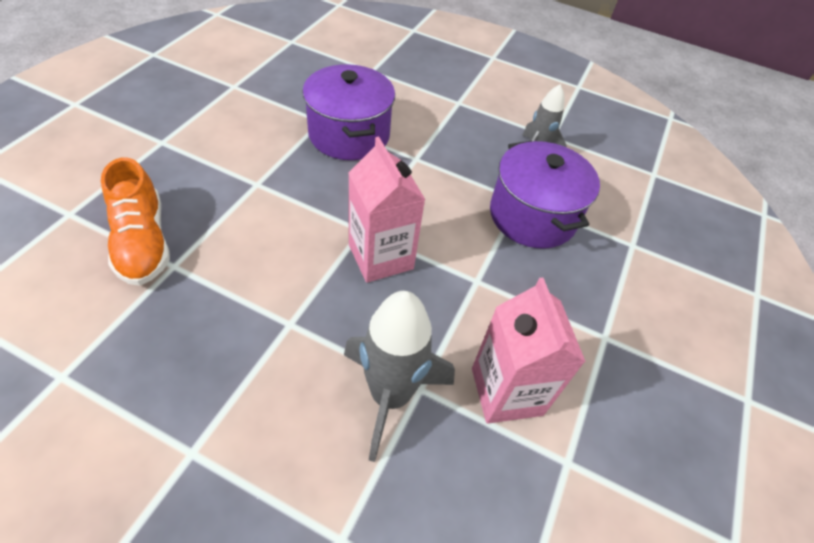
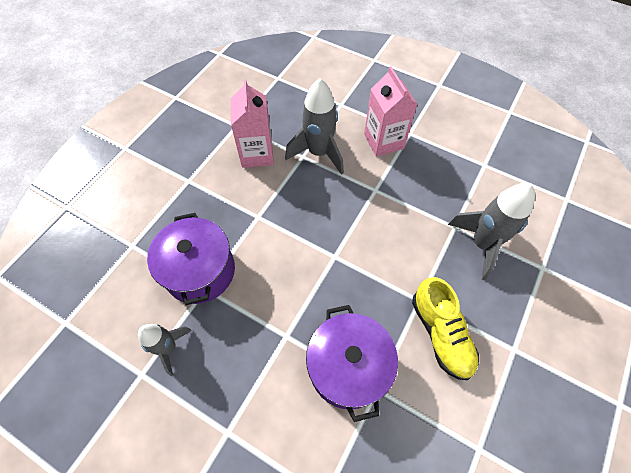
camera: 170 degrees left, 10 degrees up
(143, 242) = (482, 244): orange shoe -> grey rocket
(241, 155) = (440, 333): none -> yellow shoe
(381, 257) = (321, 234): pink carton -> pink carton (383, 141)

